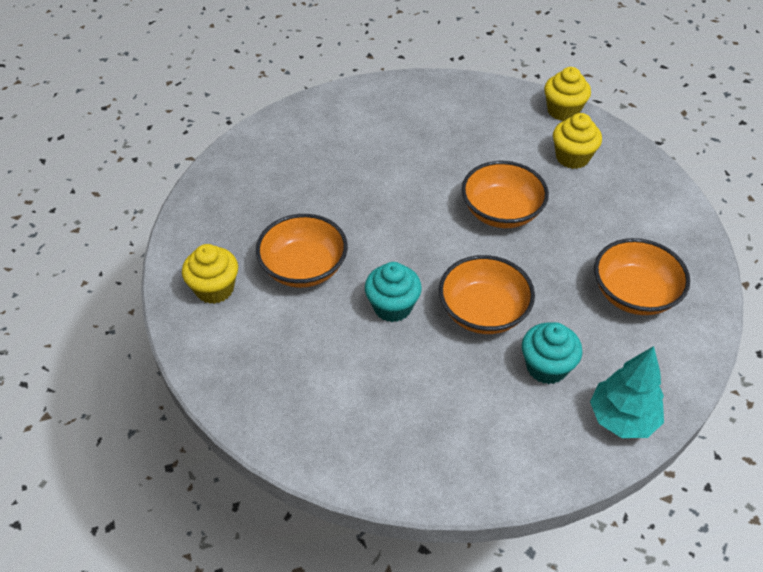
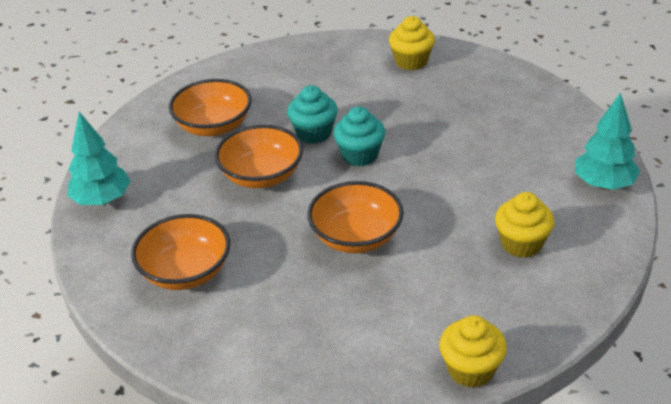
camera: 125 degrees right, 10 degrees down
(304, 268) = (394, 105): orange bowl -> orange bowl (213, 126)
(328, 107) = (603, 184): none -> turquoise tree
(546, 367) = (181, 184): turquoise cupcake -> turquoise cupcake (360, 155)
(572, 157) = (386, 331): yellow cupcake -> yellow cupcake (521, 244)

